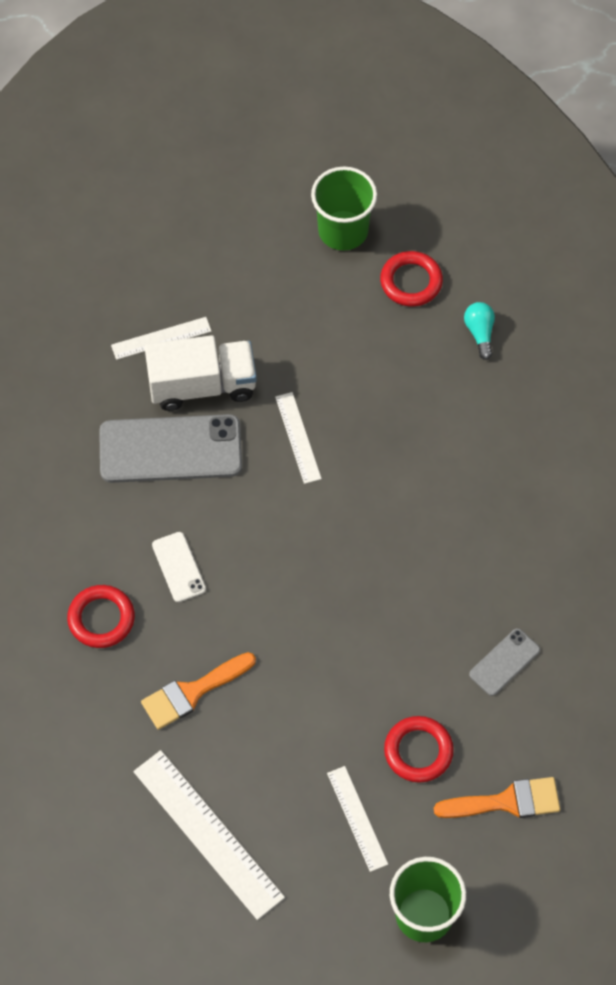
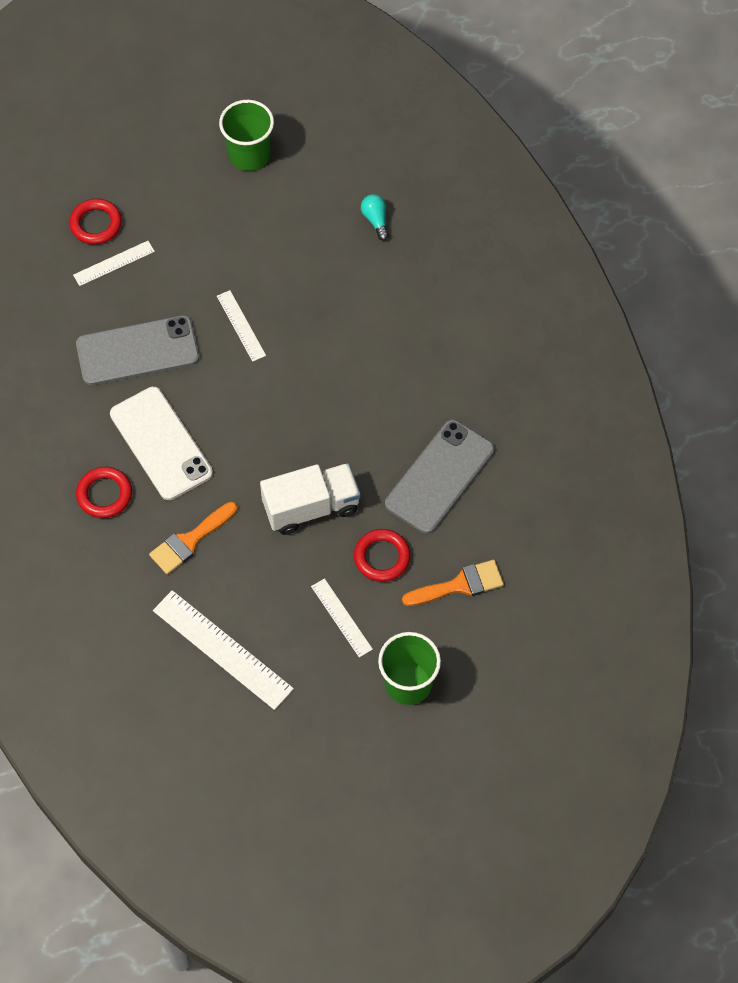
camera: 10 degrees left, 0 degrees up
(179, 567) = (161, 443): white phone -> white phone, size x2.02
(202, 385) = (154, 296): white truck -> white truck (311, 507)
(411, 282) = (312, 187): red ring -> red ring (96, 224)
(504, 662) = (439, 477): grey phone -> grey phone, size x2.02

